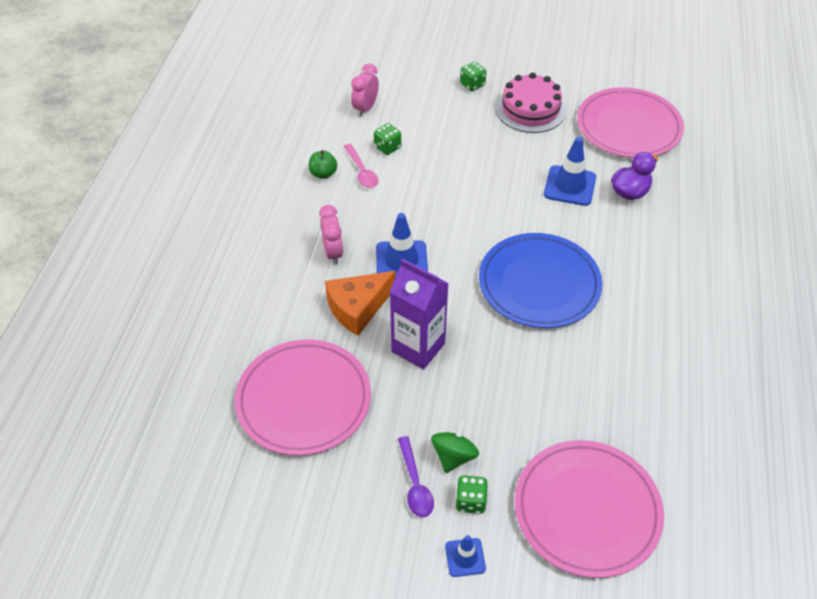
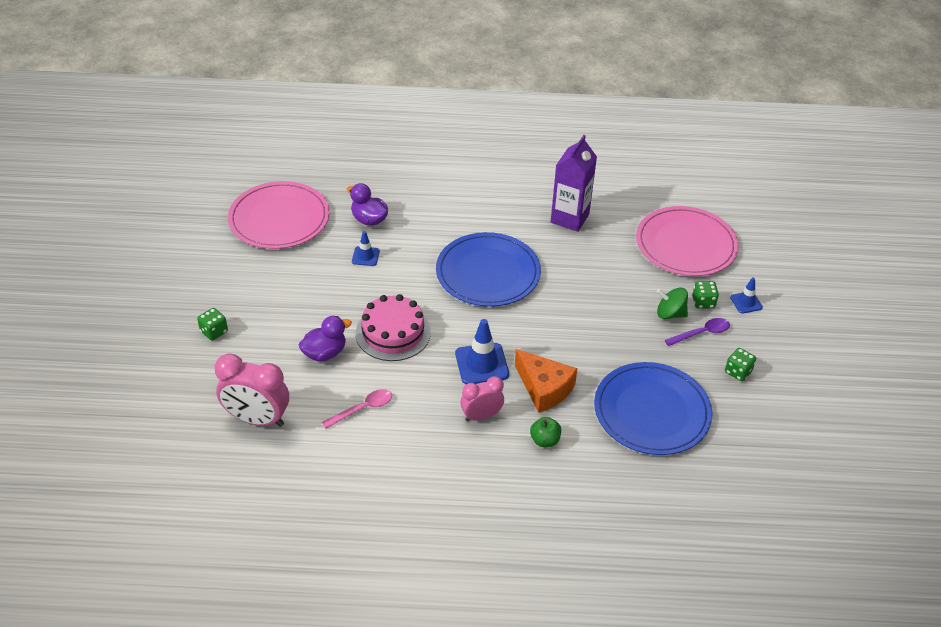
camera: 100 degrees left, 5 degrees down
(303, 399) = (652, 411): pink plate -> blue plate
(323, 174) = (369, 441): green apple -> green apple (545, 440)
(365, 108) = (257, 419): pink clock -> pink clock, size x1.61
(387, 147) = (322, 392): green dice -> green dice (738, 372)
(418, 347) = (576, 343): purple carton -> purple carton (569, 218)
(435, 151) = (325, 353): none -> purple duck
(530, 109) = (255, 285): pink cake -> pink cake (393, 332)
(570, 186) = (365, 256): blue traffic cone -> blue traffic cone, size x0.57

